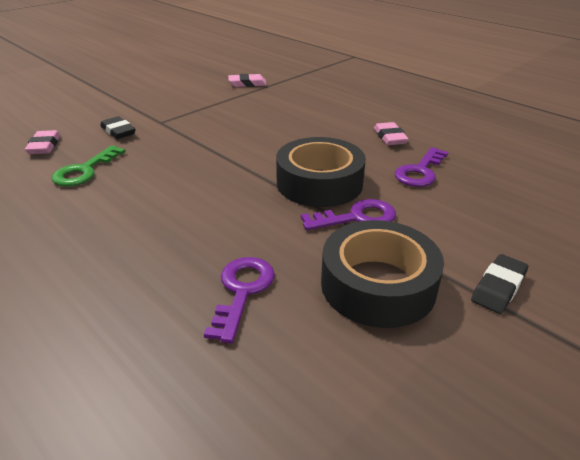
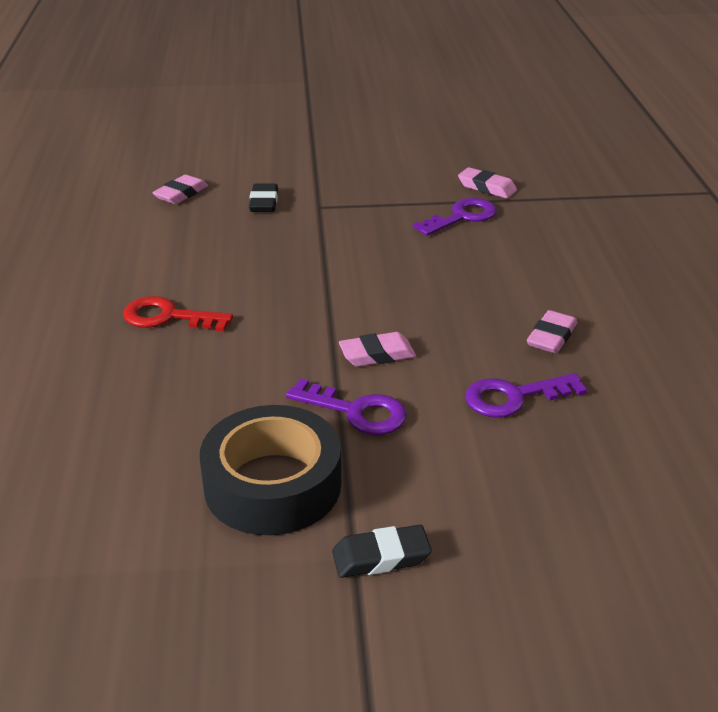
camera: 40 degrees right, 0 degrees up
(84, 171) = (182, 238): green key -> none
(147, 221) = (168, 317): none -> red key
(242, 291) = (157, 422): purple key -> purple key (462, 217)
(319, 183) = (377, 355): black tape -> pink eraser

